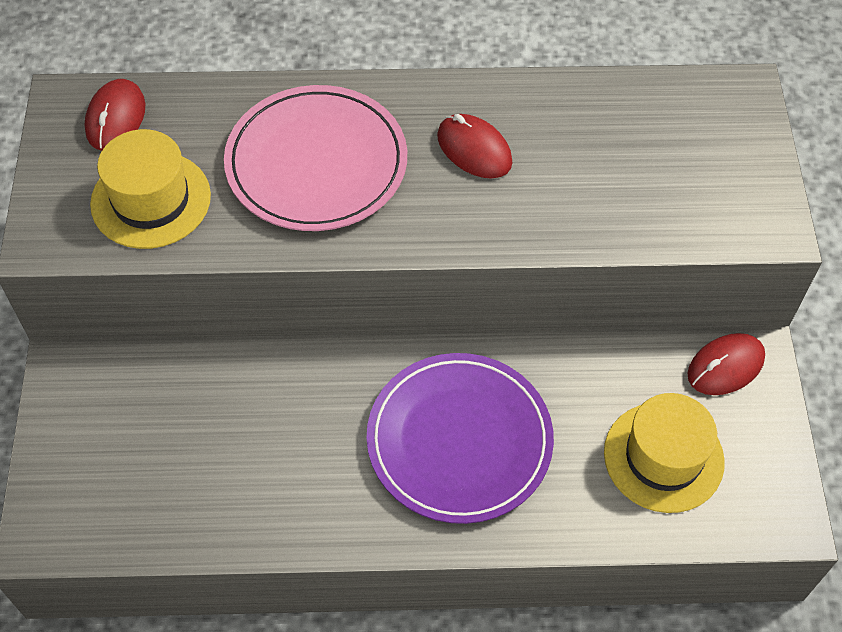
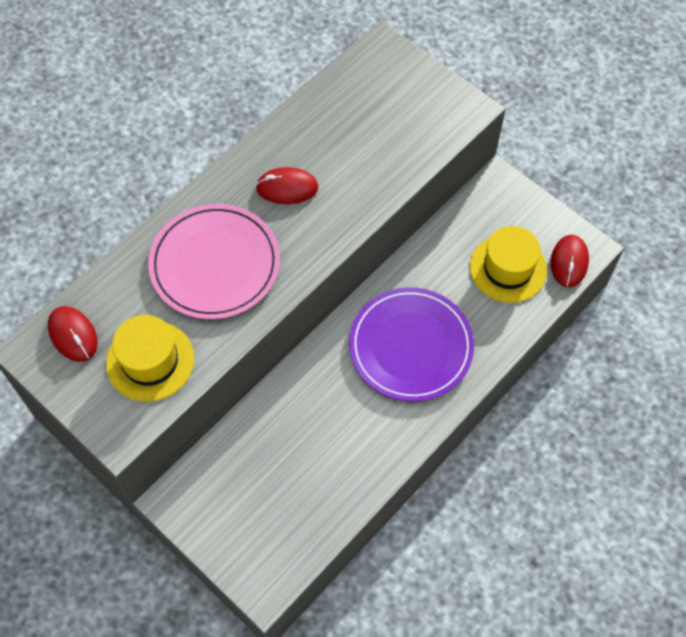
camera: 45 degrees left, 5 degrees up
(725, 366) = (489, 199): red mouse -> red mouse (569, 262)

